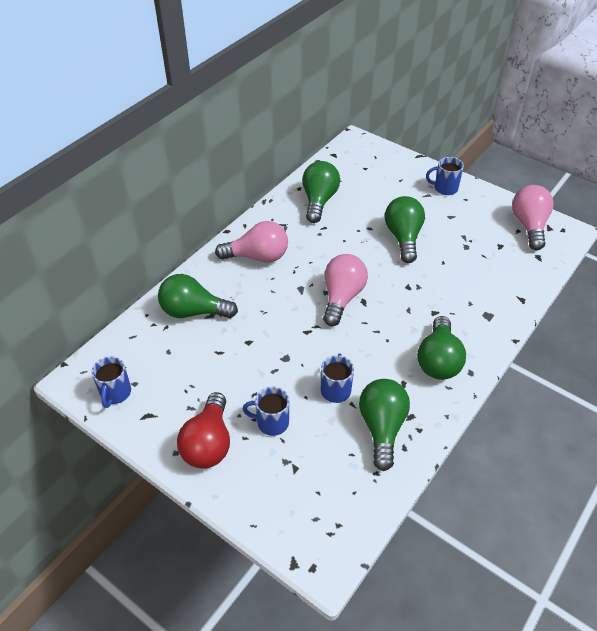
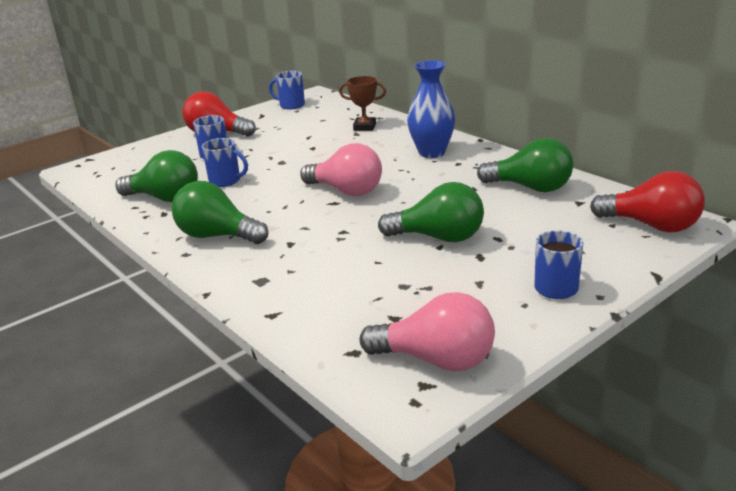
camera: 105 degrees right, 20 degrees down
(193, 311) = (364, 127): green light bulb -> brown trophy
(258, 256) = (431, 152): pink light bulb -> blue vase
(363, 154) = (651, 225): none -> red light bulb

